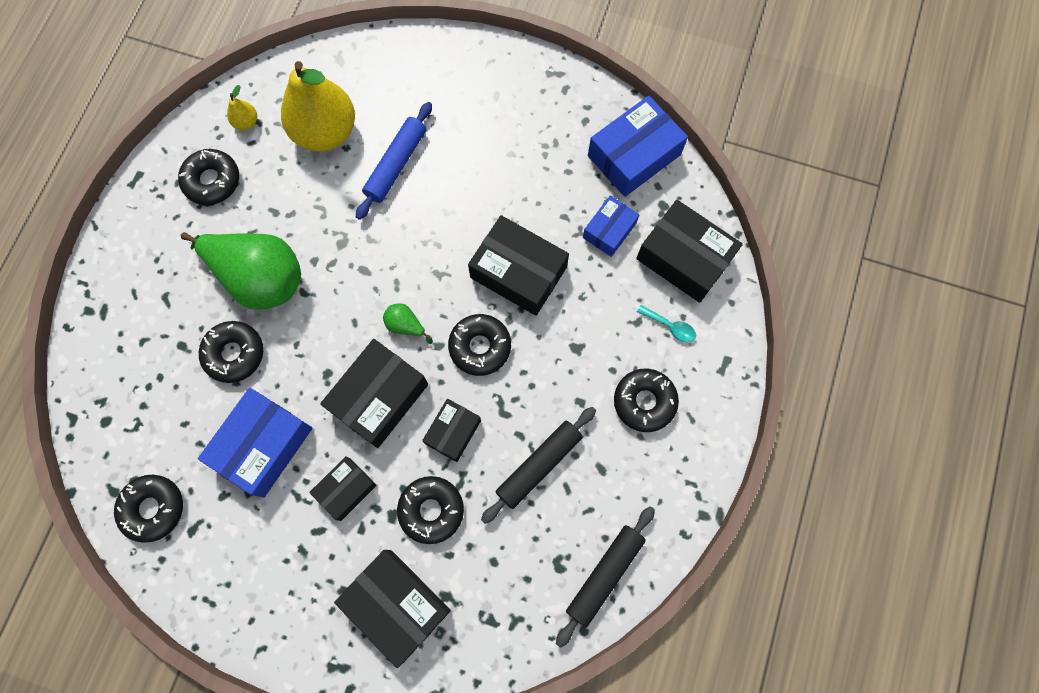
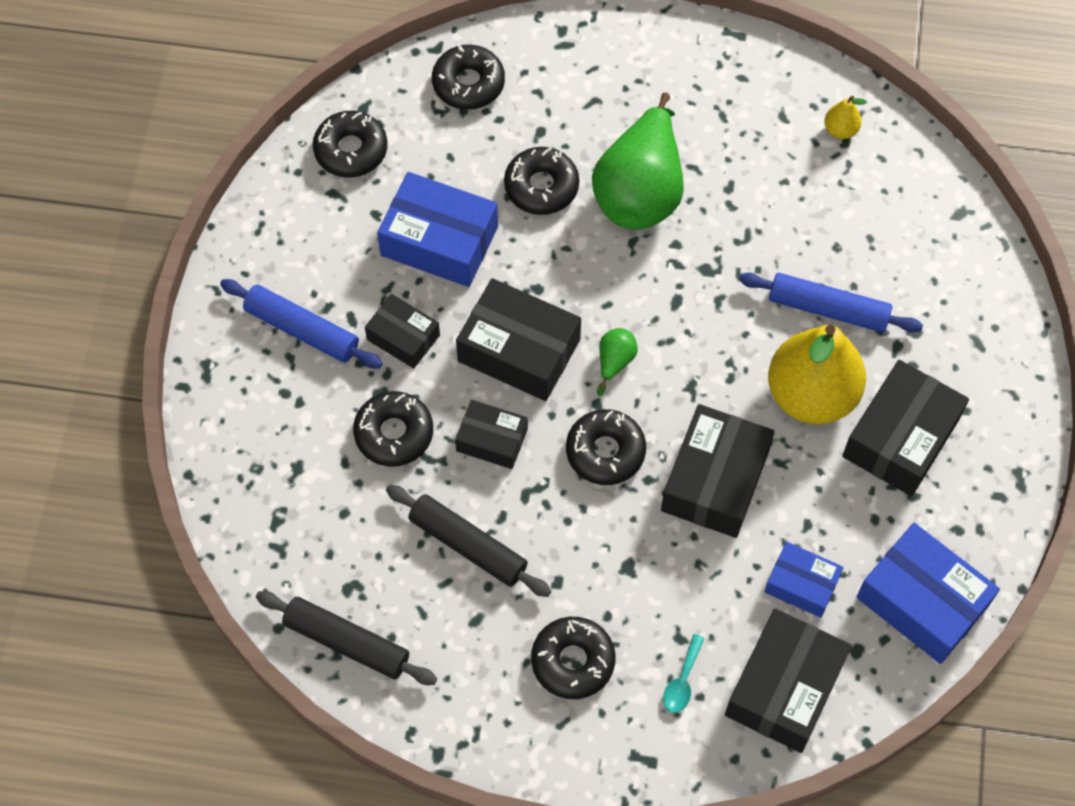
camera: 80 degrees right, 10 degrees down
(212, 181) = (752, 112): black donut -> black donut (468, 84)
(319, 576) = (302, 330): none -> blue rolling pin
(325, 132) = (852, 219): yellow pear -> yellow pear (811, 395)
(397, 605) = (281, 417): black box -> black box (901, 438)

